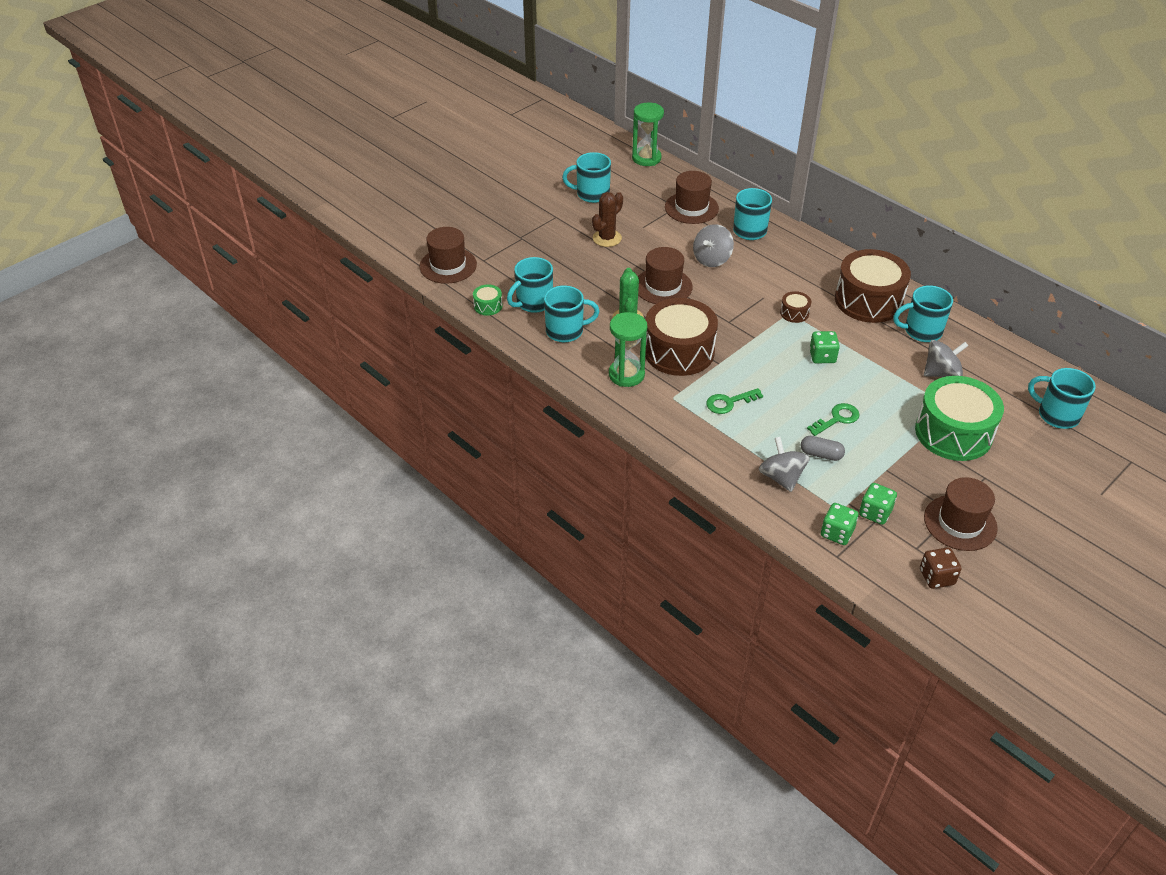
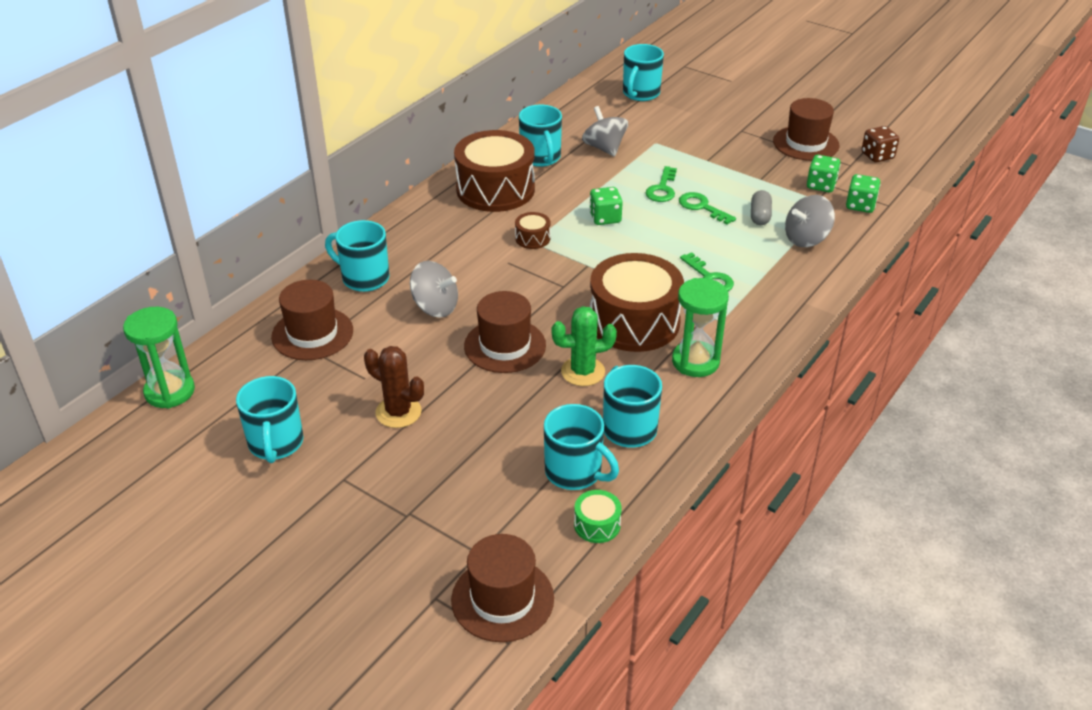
camera: 100 degrees left, 5 degrees down
(868, 399) = (662, 189): none -> green key
(953, 433) = (690, 144): green drum -> none

